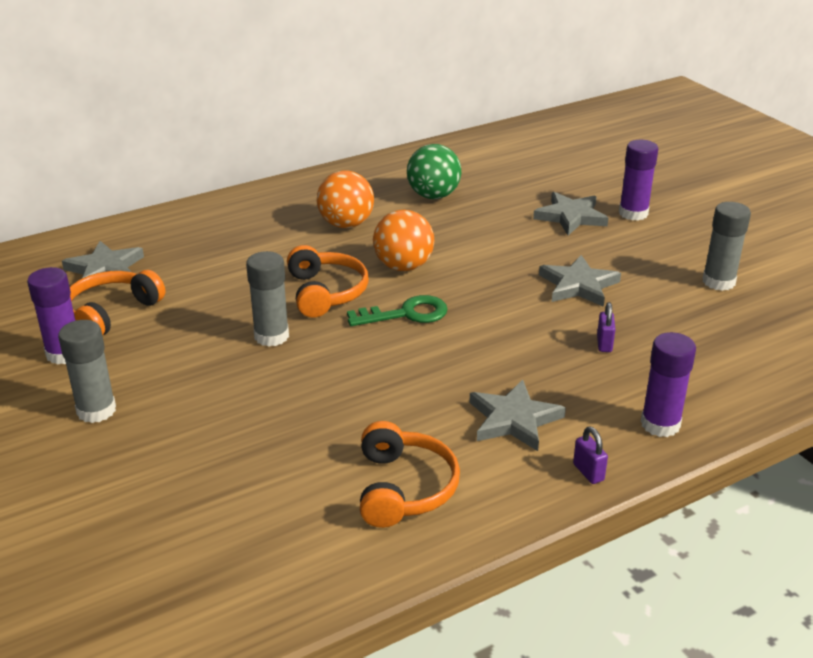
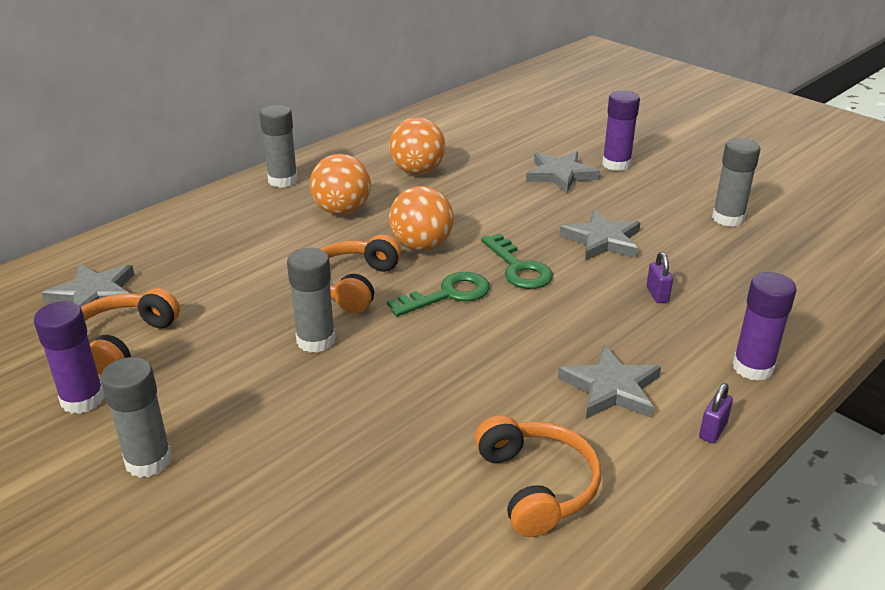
camera: 15 degrees left, 0 degrees up
(305, 189) = (283, 180): none -> grey glue stick
(325, 292) = (353, 284): orange headphones -> orange headphones turned 135 degrees counterclockwise
(433, 196) = (417, 171): green ball -> orange ball
(484, 299) = (518, 268): none -> green key
(588, 472) = (712, 431): purple padlock -> purple padlock turned 75 degrees clockwise

